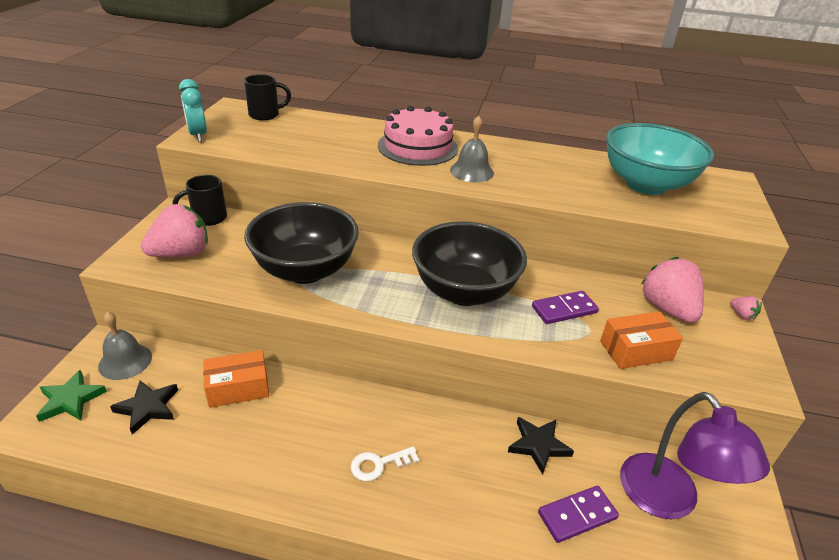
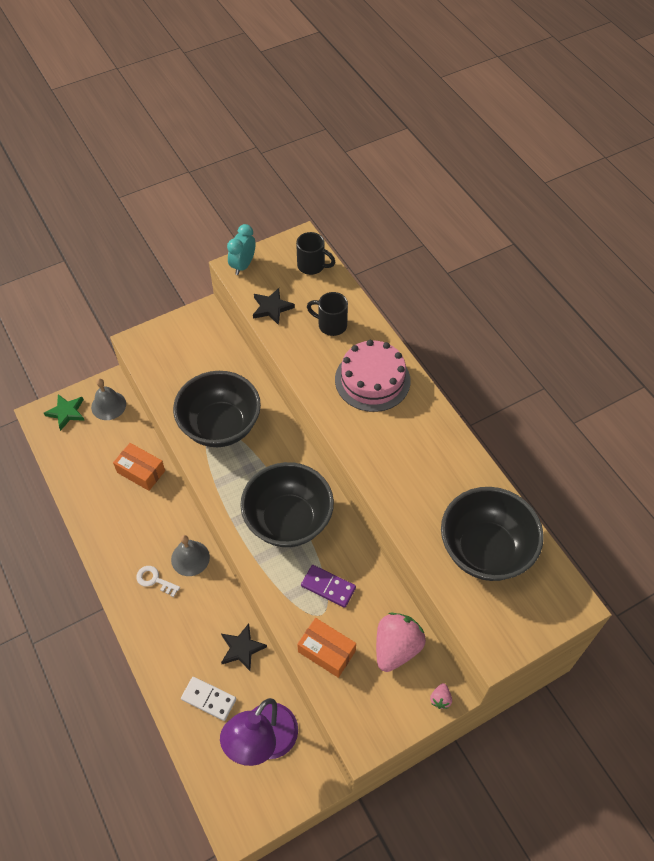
camera: 50 degrees right, 20 degrees up
(147, 408) = (92, 447): black star -> black star (272, 308)
(181, 253) = (171, 358): pink strawberry -> none
(208, 218) = (215, 333): black mug -> black mug (331, 325)
(471, 171) = (373, 435): grey bell -> grey bell (190, 558)
(577, 515) = (209, 699): purple domino -> white domino
(646, 184) = (485, 550): turquoise bowl -> black bowl

